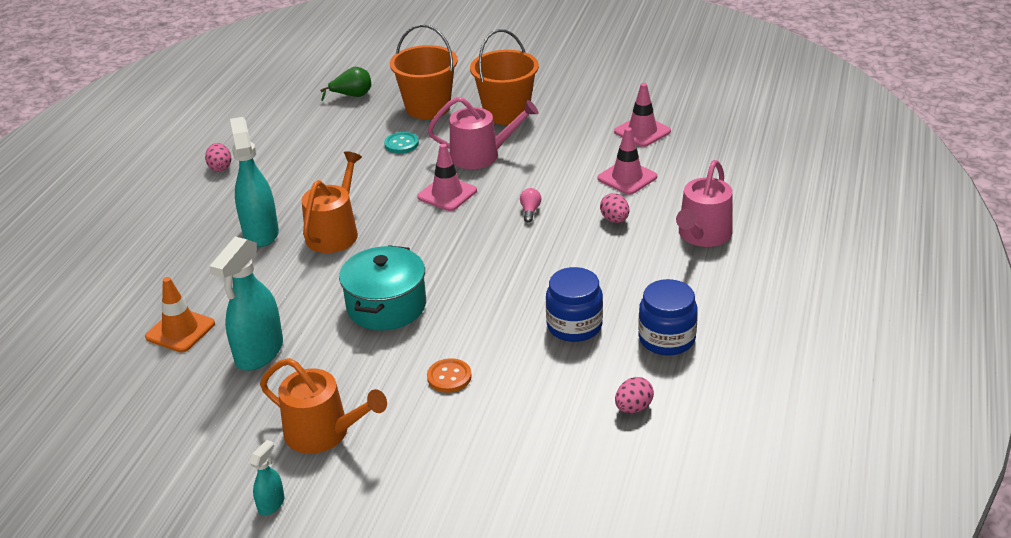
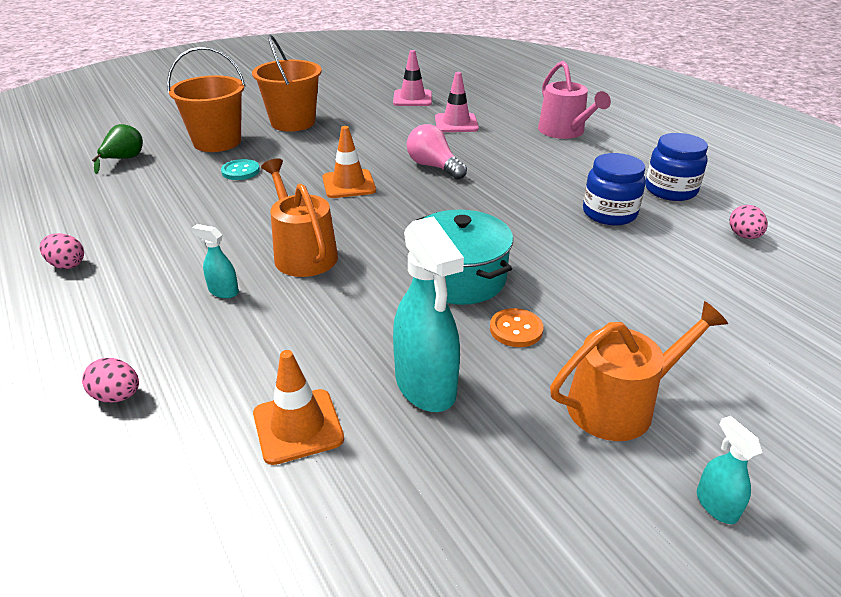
camera: 50 degrees left, 0 degrees up
(260, 232) = (223, 291): turquoise spray bottle -> turquoise spray bottle, size x0.47
(447, 194) = (349, 184): pink traffic cone -> orange traffic cone
(449, 377) = (610, 294): orange button -> orange button (516, 329)
(481, 155) = (326, 152): pink watering can -> none
(530, 211) = (433, 166): pink light bulb -> pink light bulb, size x1.87
(614, 220) = (498, 147): pink egg -> pink egg (117, 396)

